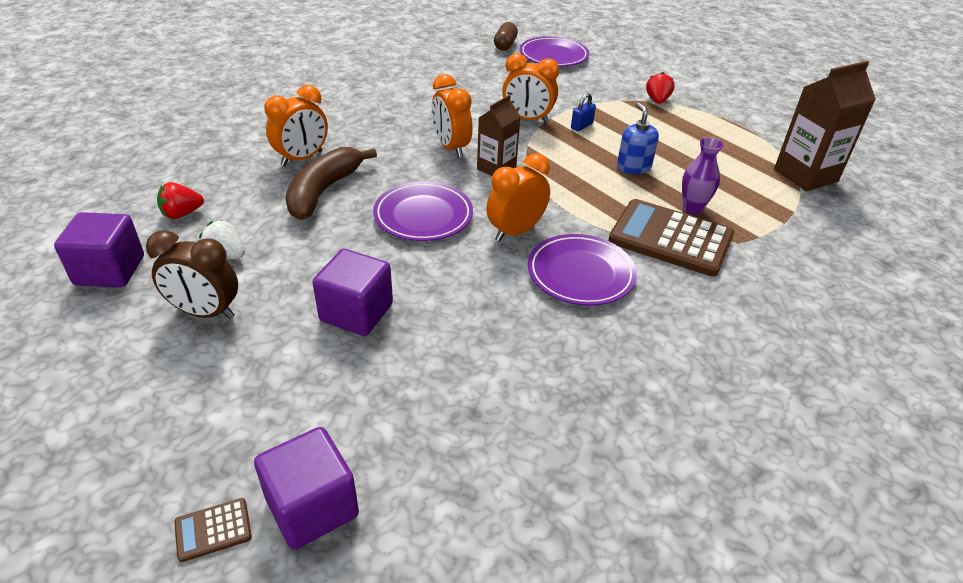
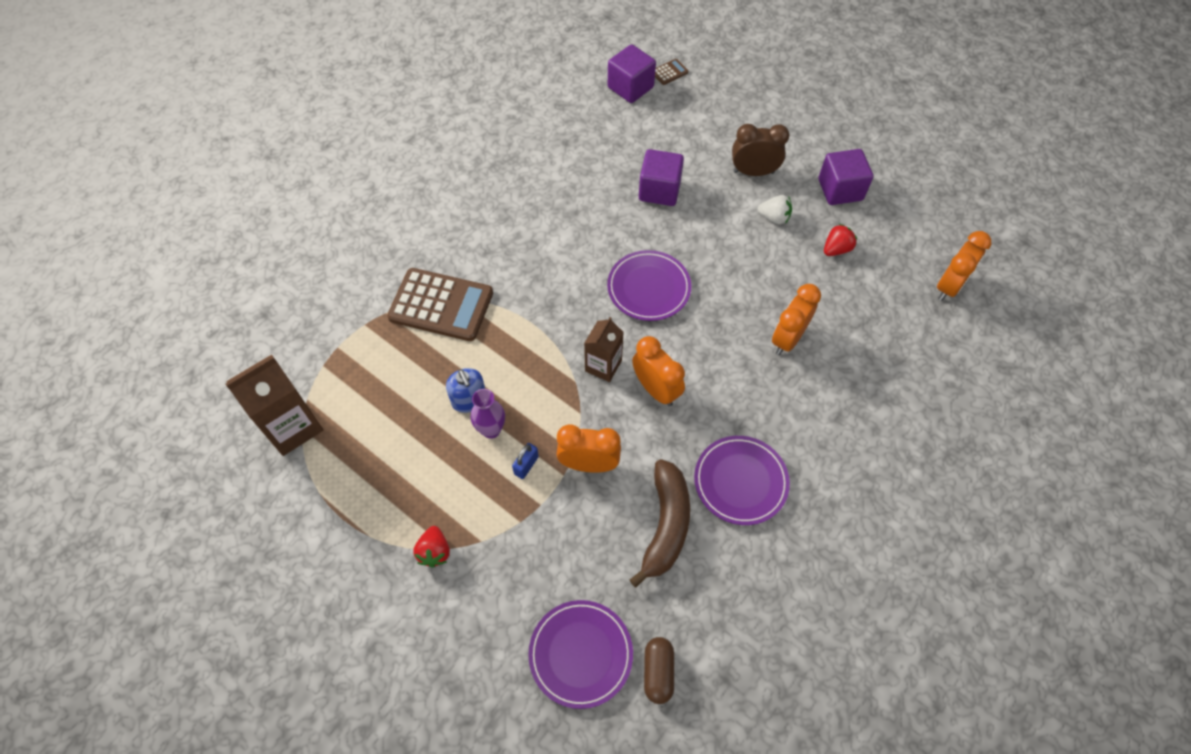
camera: 170 degrees right, 20 degrees up
(324, 191) = (743, 299): brown banana -> brown banana (665, 525)
(516, 232) = (569, 286): orange clock -> orange clock (949, 286)
(580, 274) = (513, 253): purple plate -> purple plate (740, 481)
(692, 208) = (417, 348): purple vase -> purple vase (491, 430)

